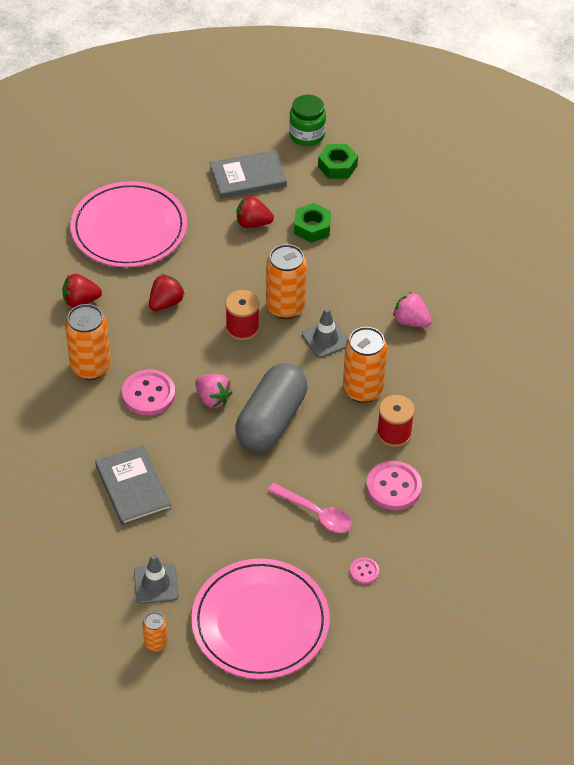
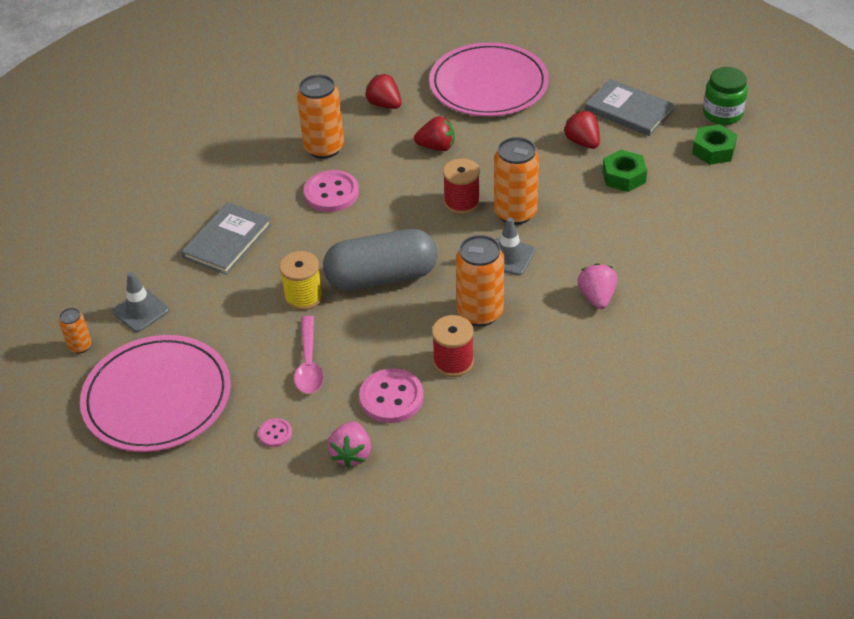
camera: 55 degrees right, 5 degrees down
(213, 399) = (367, 230): pink strawberry -> pink strawberry (351, 454)
(244, 477) = (303, 296): none -> yellow spool

